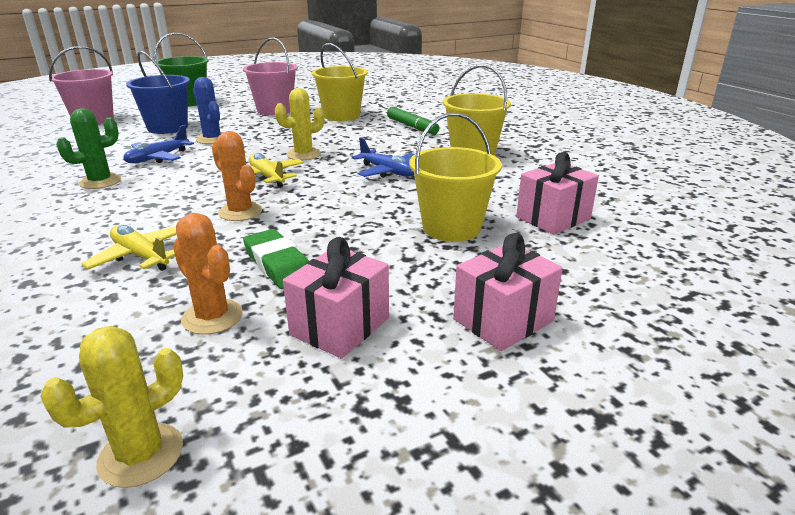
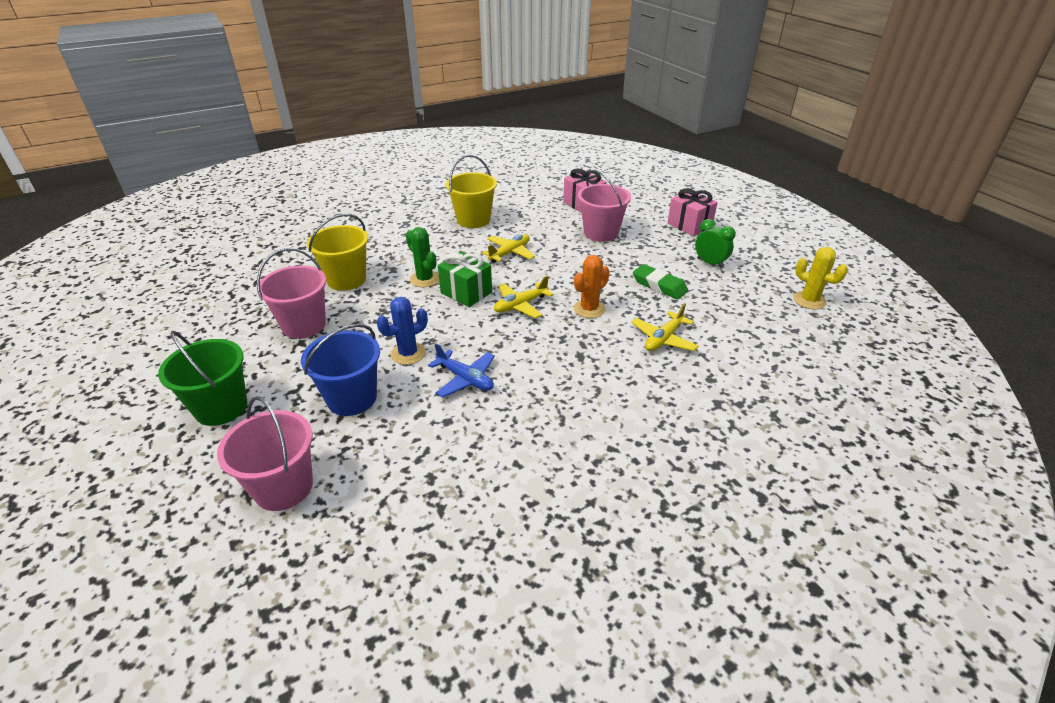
camera: 90 degrees left, 10 degrees up
(100, 182) = (531, 401): green cactus -> green cactus (424, 279)
(212, 317) = (717, 299): orange cactus -> none
(278, 265) = (659, 285): green eraser -> green eraser turned 75 degrees clockwise
(303, 154) = (466, 292): yellow cactus -> green gift
(340, 326) = (710, 263): pink gift -> green clock
(387, 171) = (510, 253): blue plane -> yellow plane
(412, 127) = (398, 242): green marker -> none
(451, 228) = (601, 233): yellow bucket -> pink bucket

